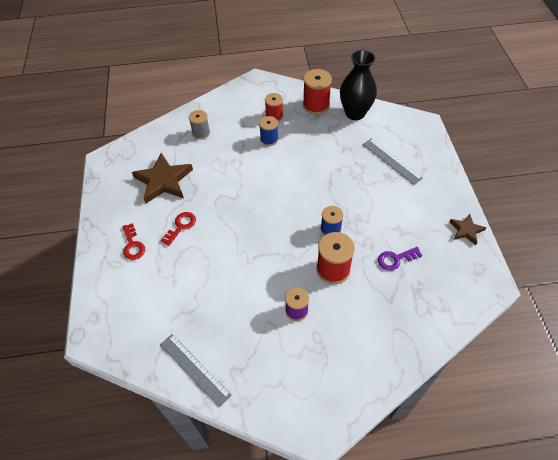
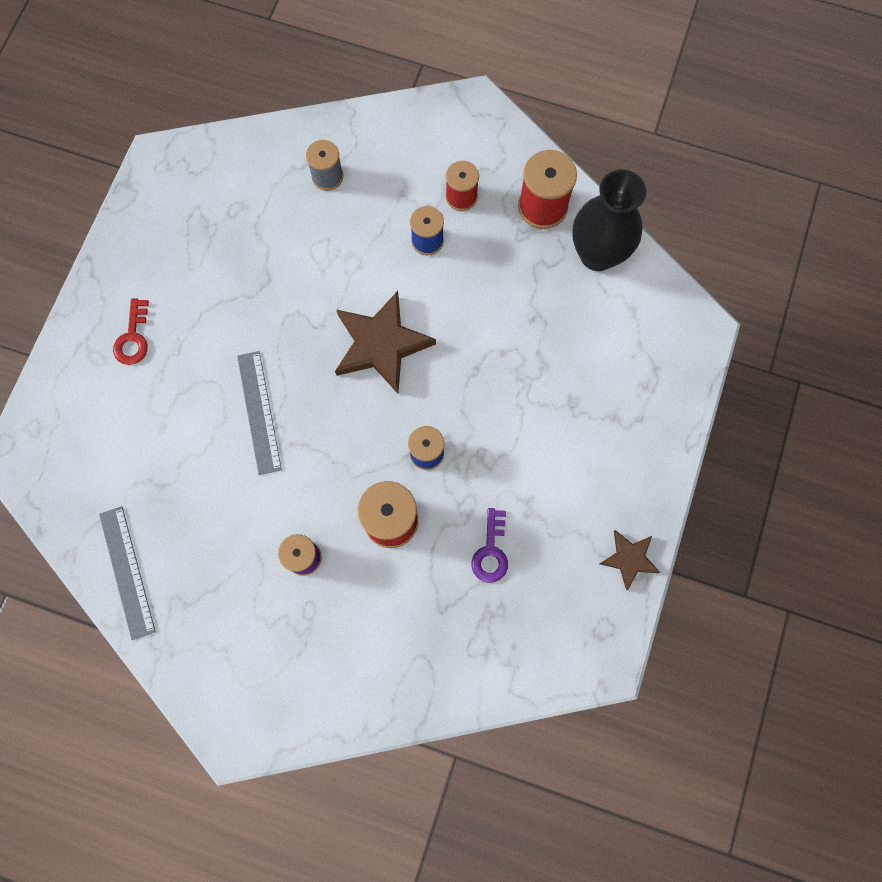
camera: 25 degrees right, 20 degrees up
(163, 181) = (227, 243): brown star -> brown star (381, 344)
(181, 226) = (214, 339): red key -> none
(391, 161) = (597, 378): grey ruler -> grey ruler (259, 412)
(395, 259) = (491, 551): purple key -> purple key turned 90 degrees counterclockwise

